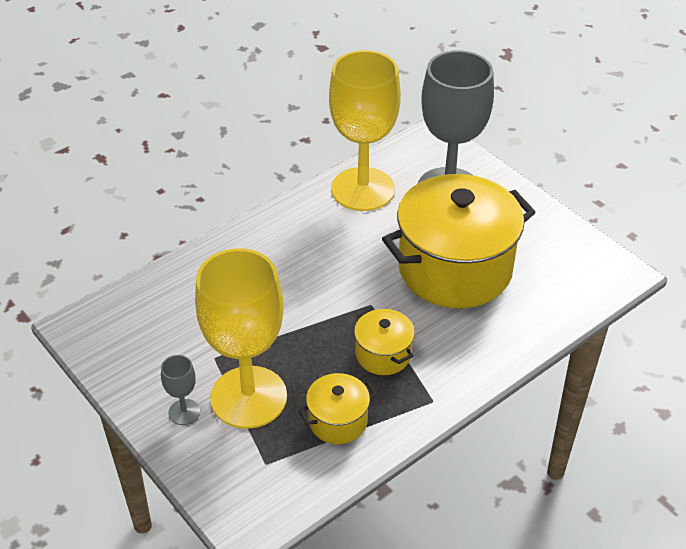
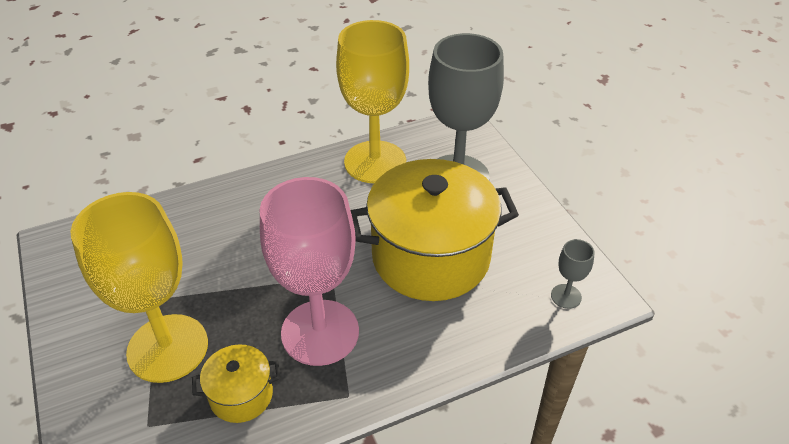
camera: 15 degrees right, 0 degrees up
(184, 412) = (99, 349): grey goblet -> grey goblet (566, 296)
(383, 354) = (320, 332): yellow pot -> pink goblet

